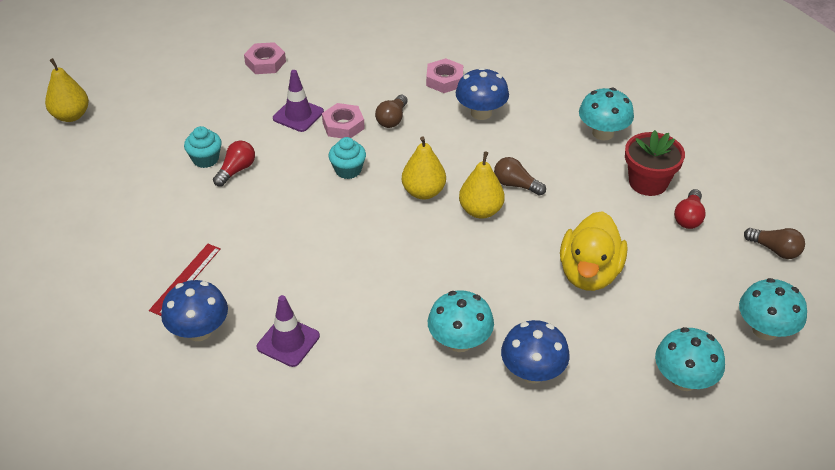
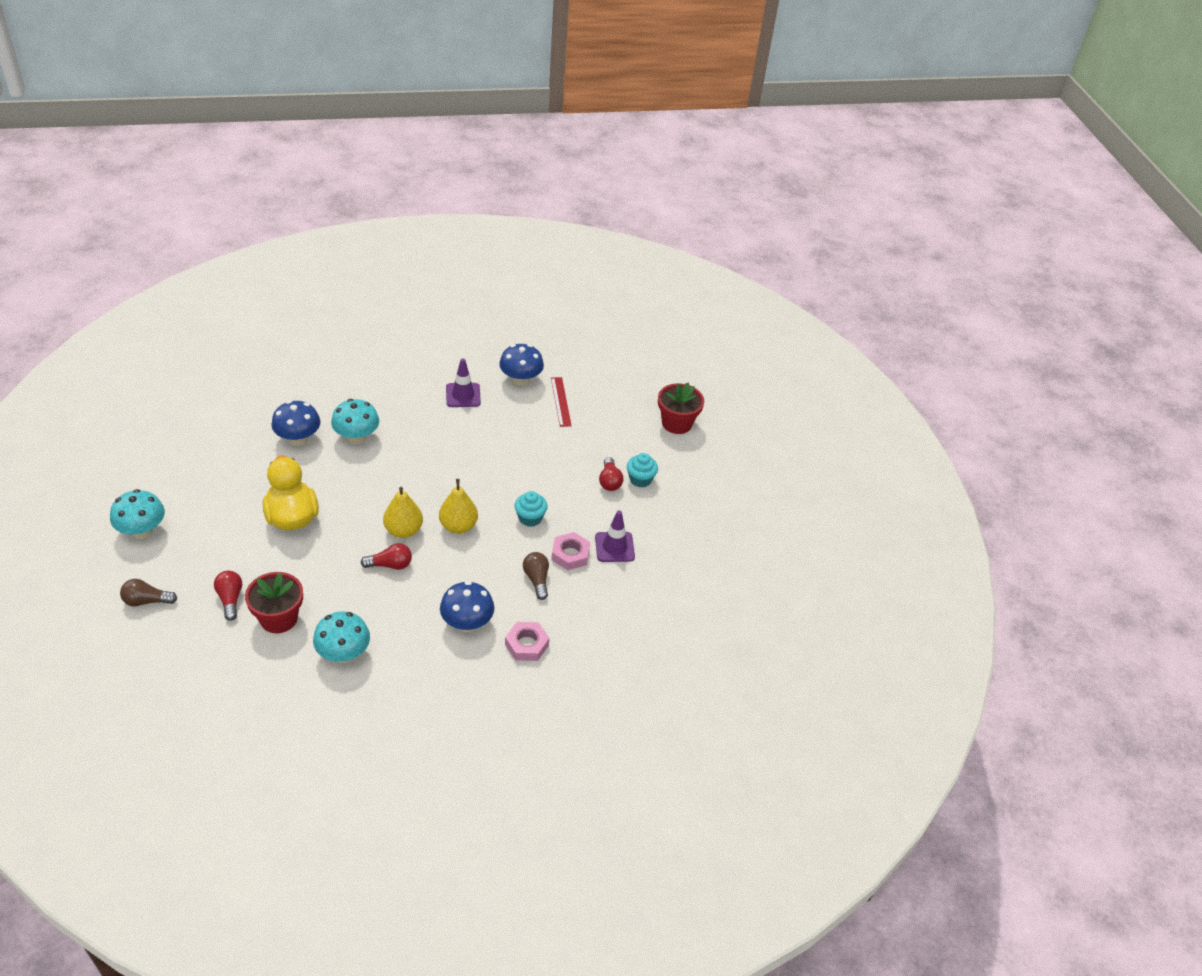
camera: 140 degrees right, 0 degrees up
(71, 116) = (774, 468): yellow pear -> none
(98, 197) = (677, 423): none -> red flower pot
(265, 62) = (696, 585): pink nut -> none
(515, 185) = (390, 565): brown light bulb -> red light bulb
(684, 380) = (193, 474): turquoise mushroom -> none

